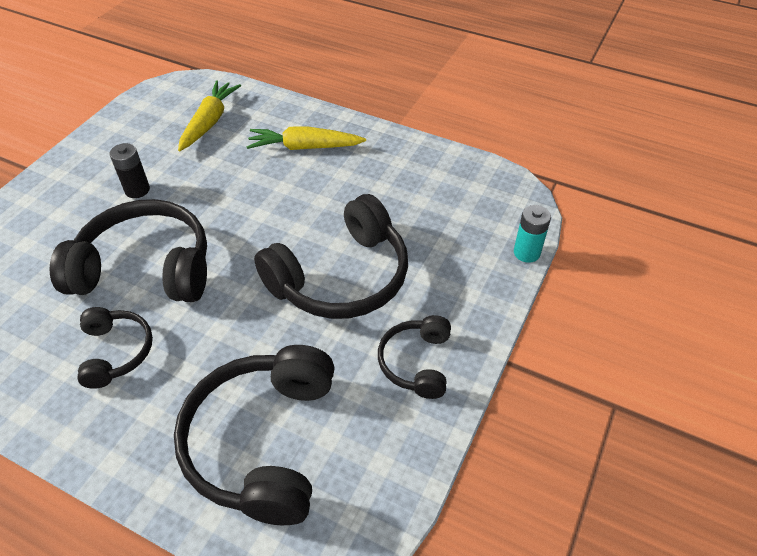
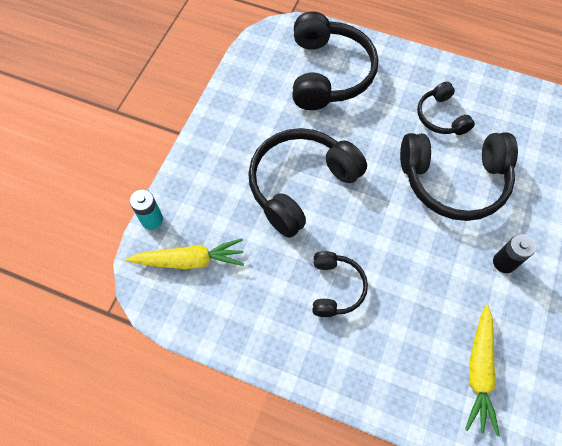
camera: 175 degrees right, 15 degrees up
(305, 147) = (363, 337): yellow carrot -> yellow carrot (189, 260)
(417, 362) = (240, 124): black headphones -> black headphones (335, 288)

